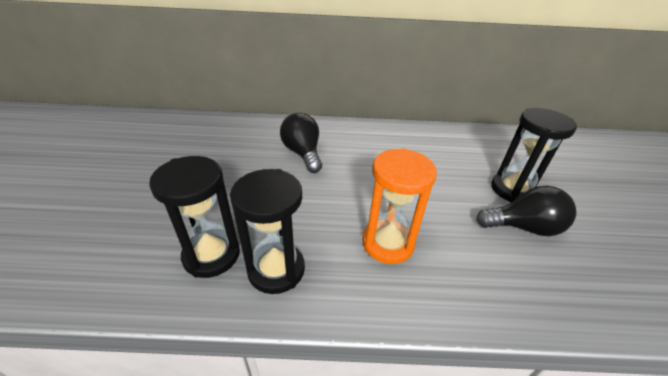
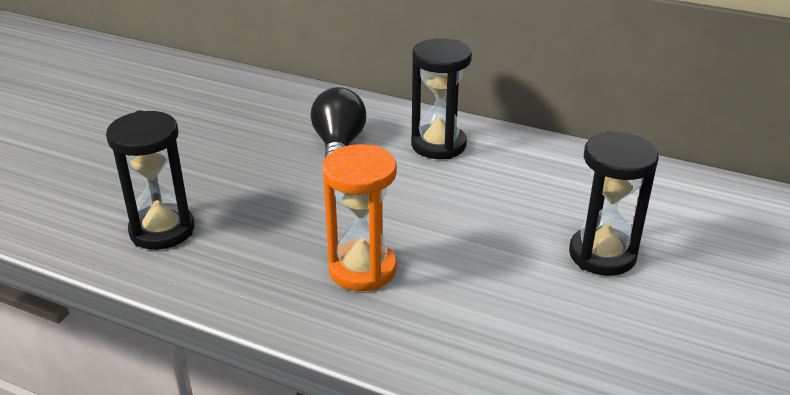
camera: 25 degrees right, 5 degrees down
(276, 269) = (218, 260): black hourglass -> black hourglass (438, 145)
(523, 227) = (564, 299): black light bulb -> none

